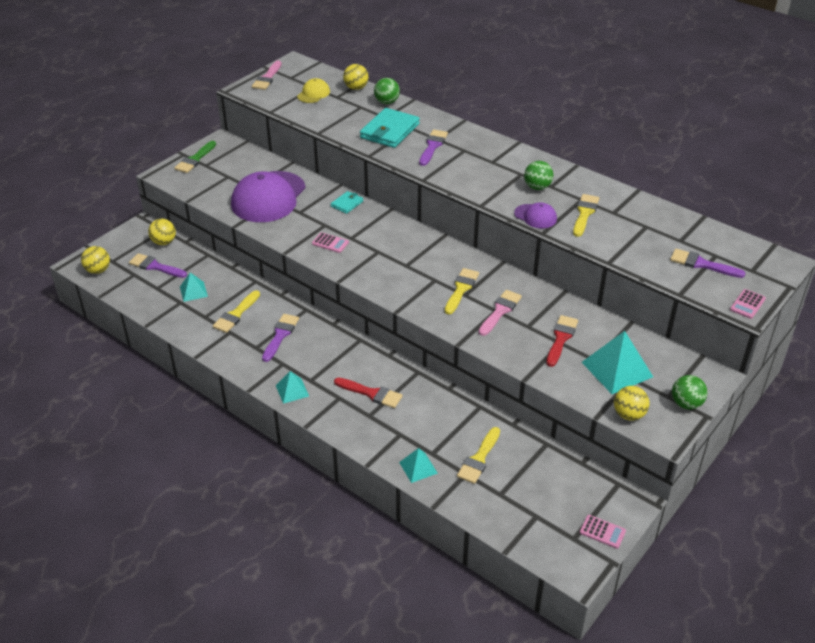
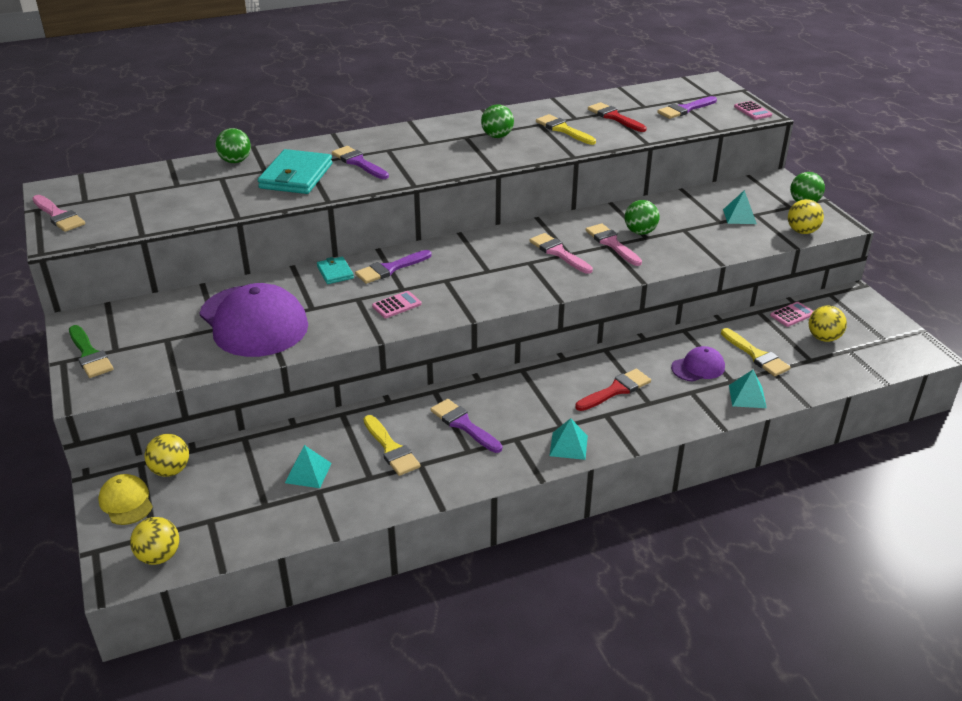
camera: 60 degrees left, 5 degrees down
(155, 266) = (216, 494): purple brush -> purple brush (390, 269)
(313, 94) = (147, 197): yellow cap -> yellow cap (126, 502)
(356, 88) = (177, 169): yellow ball -> yellow ball (823, 338)
(389, 131) = (296, 176): turquoise wallet -> turquoise wallet turned 45 degrees clockwise
(461, 289) = (558, 253): yellow brush -> pink brush
(533, 320) = (640, 232): none -> green ball
(535, 216) = (543, 151): purple cap -> purple cap (698, 367)
(561, 338) = (677, 227): red brush -> red brush (614, 117)
(602, 532) = (883, 322): pink calculator -> pink calculator (792, 315)
(617, 369) = (739, 216): turquoise pyramid -> turquoise pyramid, size x0.56

